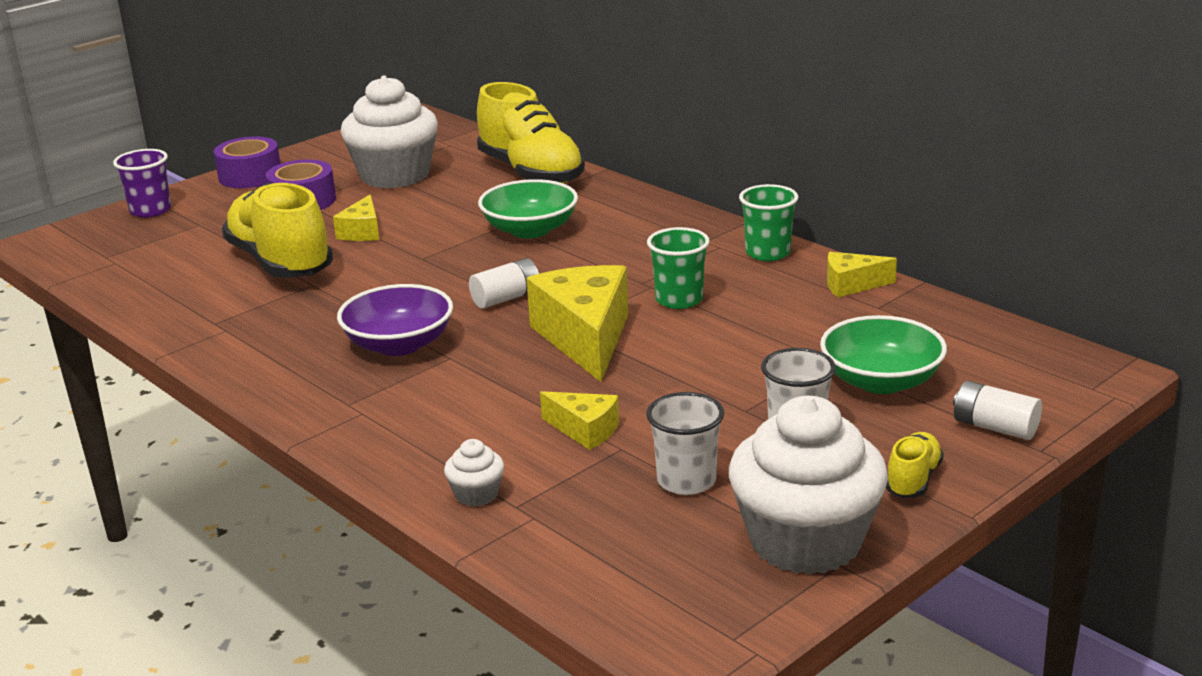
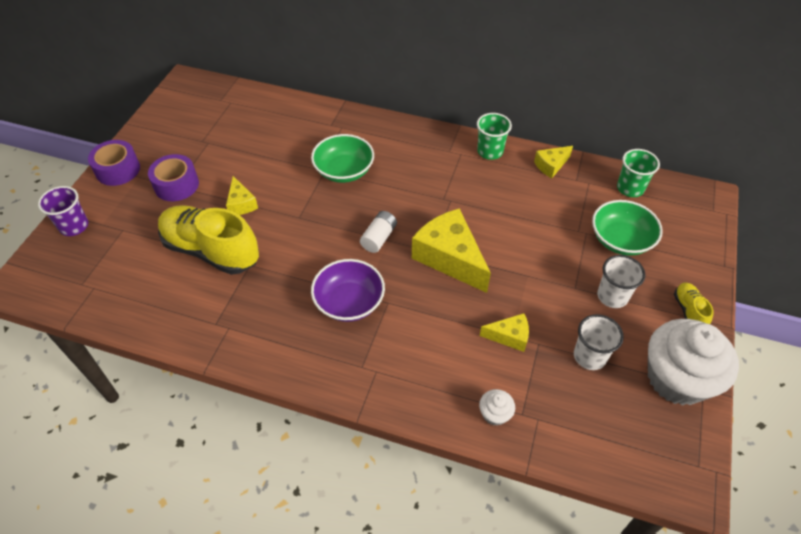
camera: 30 degrees left, 25 degrees up
(395, 175) = (218, 142): white cupcake -> none
(531, 173) = (303, 117): yellow shoe -> none
(679, 300) = (474, 207): green cup -> green cup (630, 188)
(995, 427) = (694, 256): white battery -> none

